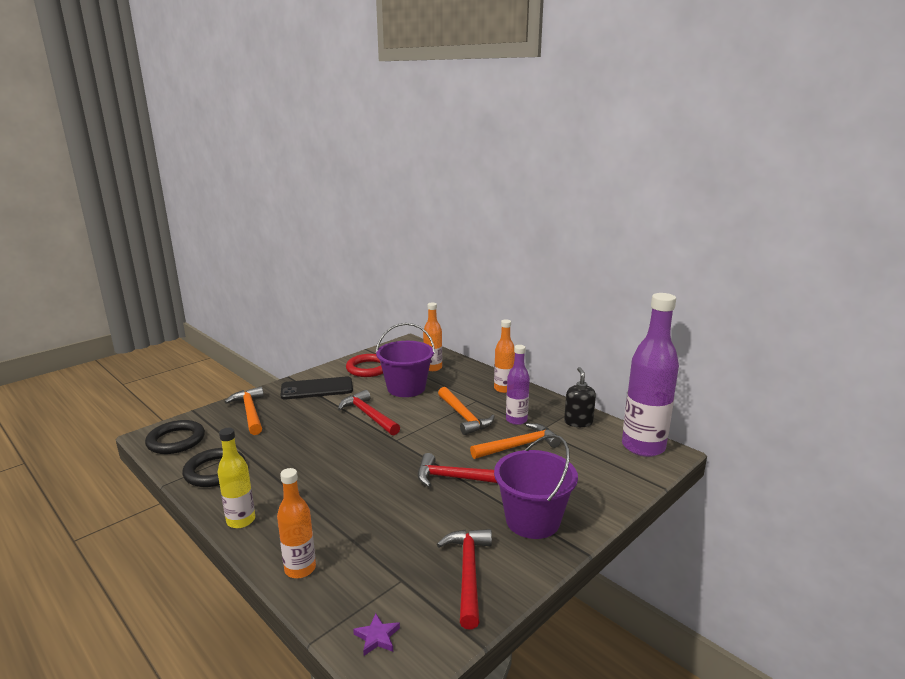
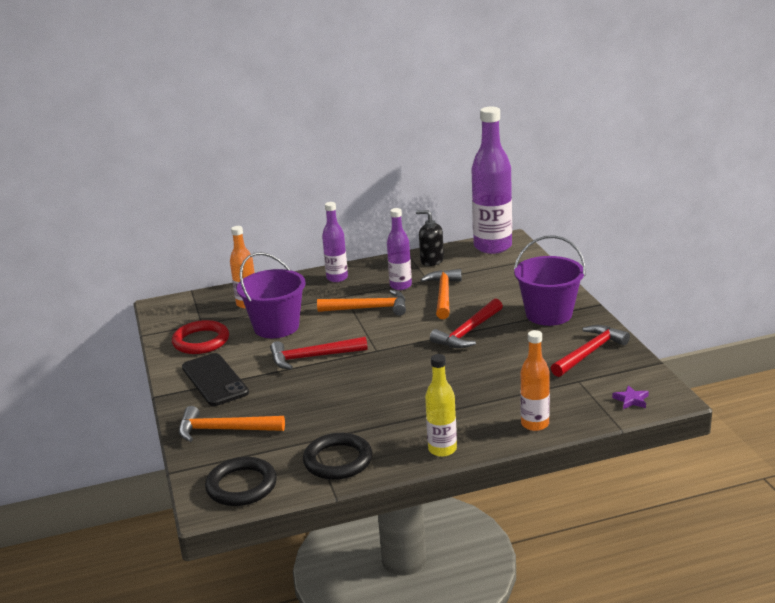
camera: 60 degrees left, 5 degrees up
(317, 389) = (215, 380): black phone -> black phone turned 45 degrees counterclockwise
(468, 573) = (589, 352): red hammer -> red hammer turned 105 degrees clockwise
(503, 389) = (337, 278): orange bottle -> purple bottle

